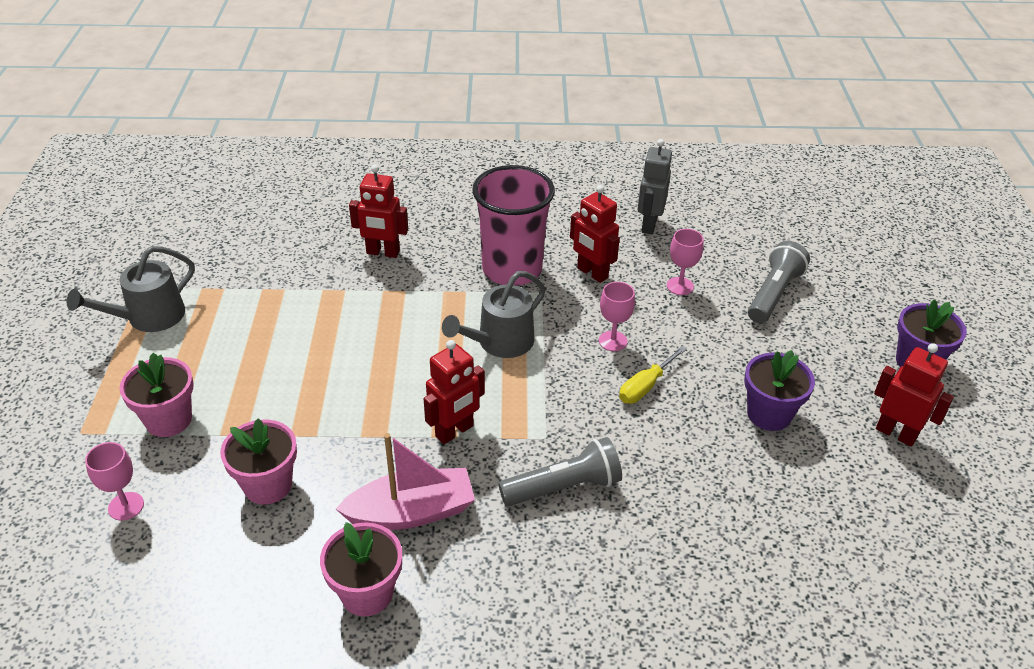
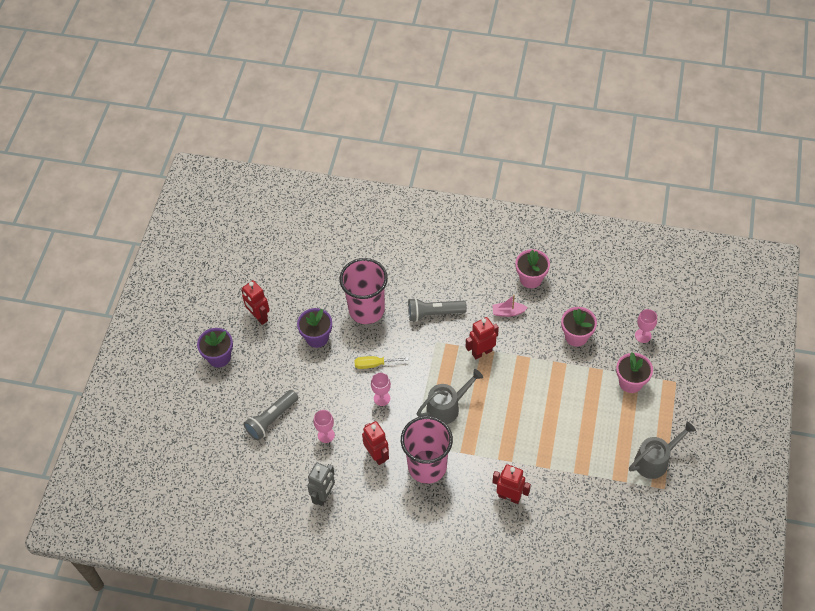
camera: 165 degrees left, 15 degrees up
(411, 512) = (508, 312): pink boat -> pink boat, size x0.56
(645, 386) = (374, 364): yellow screwdriver -> yellow screwdriver turned 150 degrees counterclockwise
(700, 475) = (366, 310): none -> pink cup

